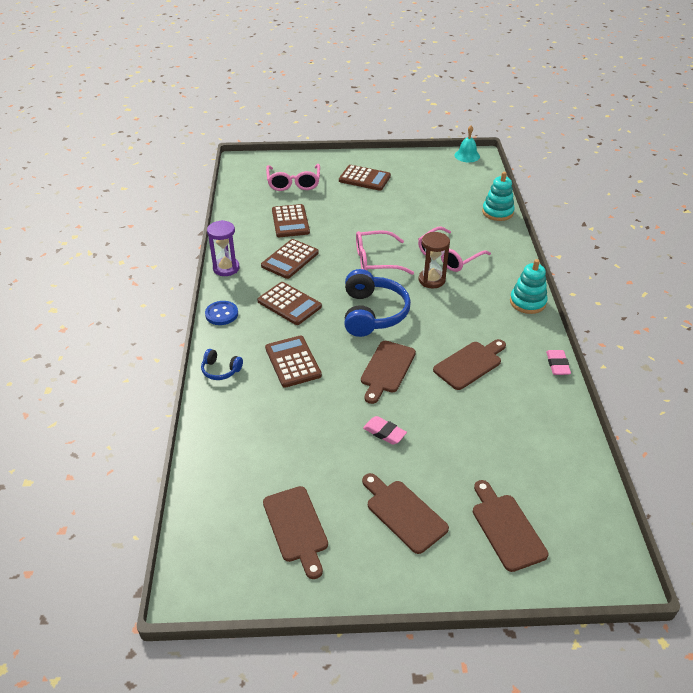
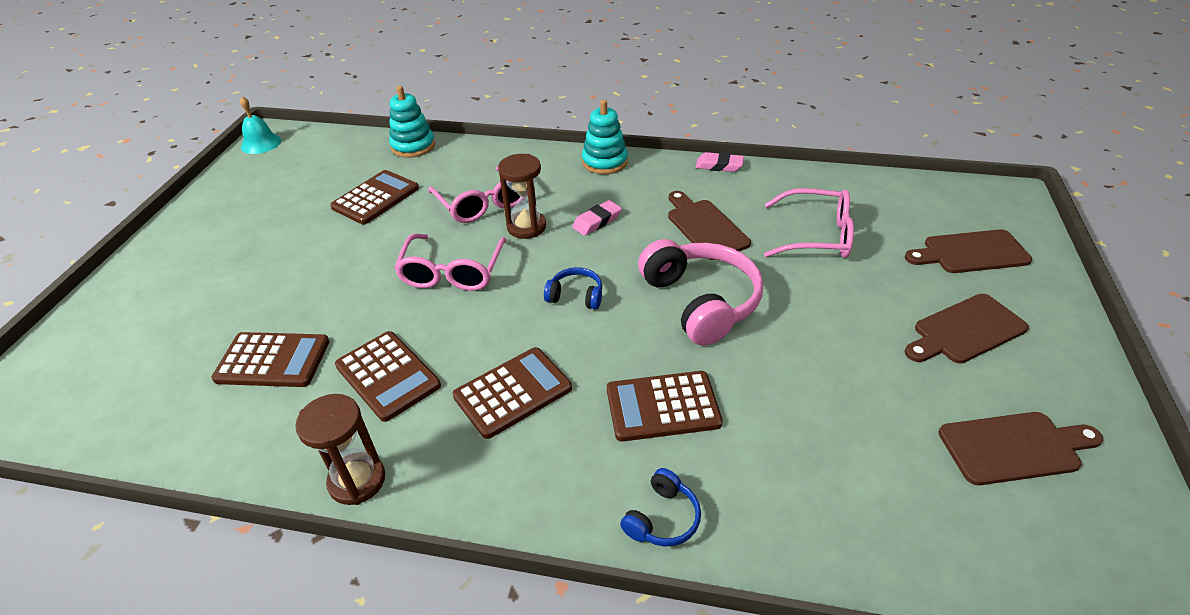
camera: 75 degrees left, 0 degrees up
(221, 314) = (500, 502): blue button -> none
(226, 268) = (357, 480): purple hourglass -> brown hourglass
(293, 183) = (150, 339): pink glasses -> pink glasses (815, 235)
(364, 178) = (223, 249): brown calculator -> brown calculator (375, 198)
(372, 313) = (576, 296): blue headphones -> blue headphones, size x0.48
(384, 433) = (825, 325): pink eraser -> pink eraser (597, 221)
(386, 369) = (701, 301): brown cutting board -> pink headphones

